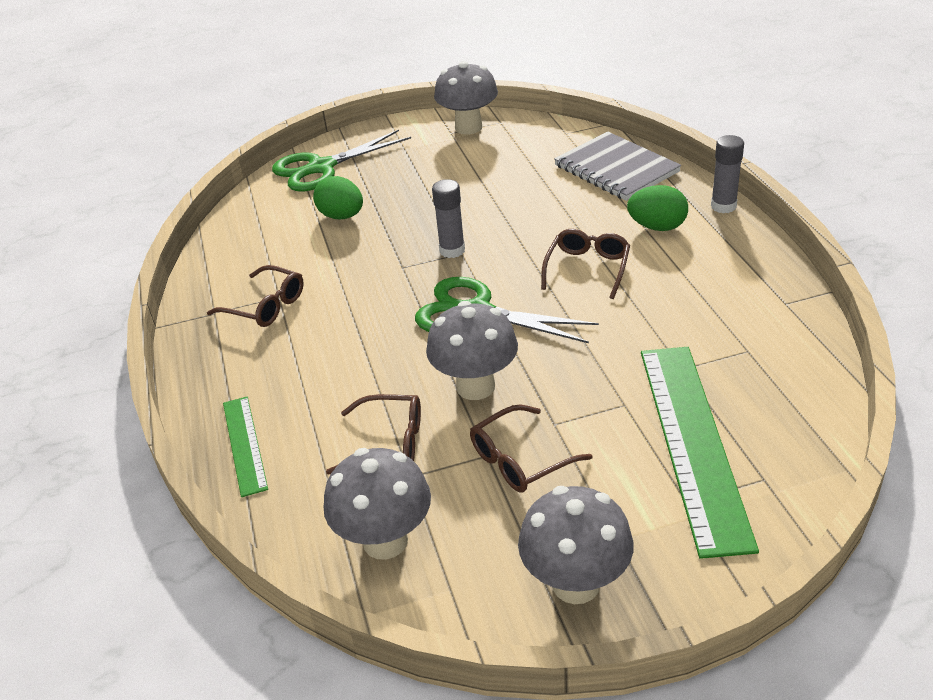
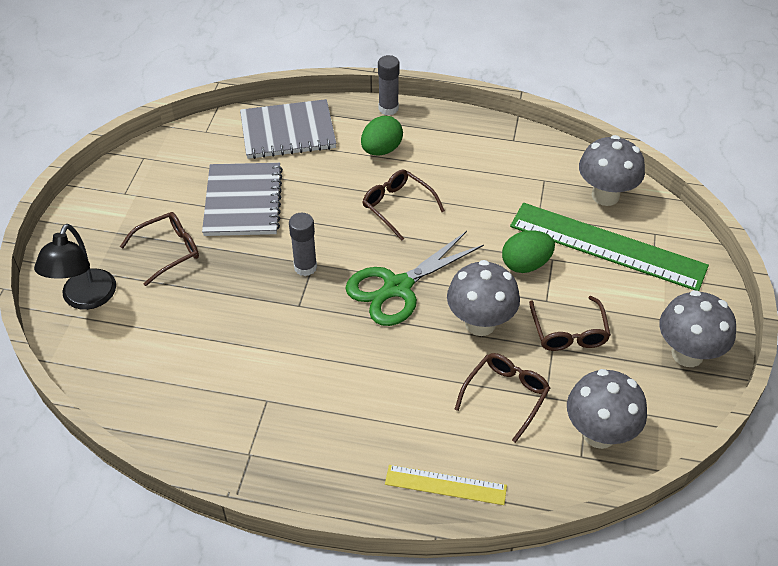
camera: 65 degrees left, 10 degrees up
(244, 444) = (445, 485): green ruler -> yellow ruler
(265, 306) = (273, 414): brown glasses -> brown glasses (168, 251)
(321, 168) = (85, 299): green scissors -> black lamp
(341, 216) = (184, 315): green egg -> green egg (525, 264)
(468, 127) = (130, 179): grey mushroom -> grey mushroom (605, 196)
(500, 186) = (243, 201): none -> grey notebook

